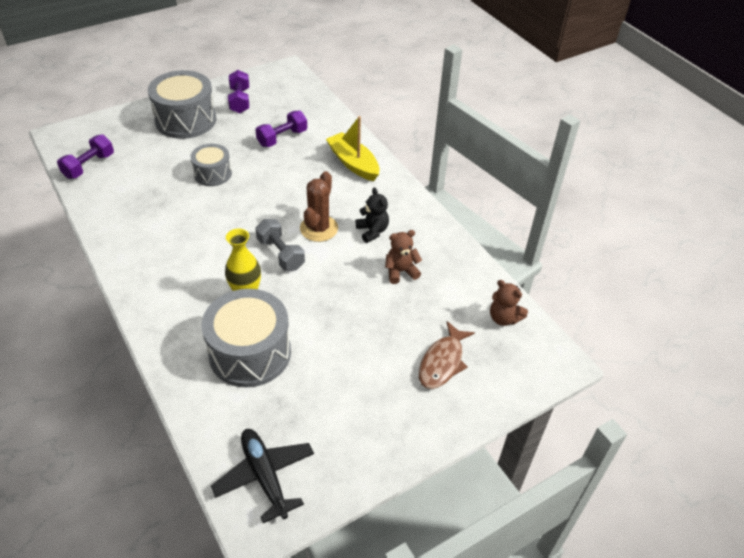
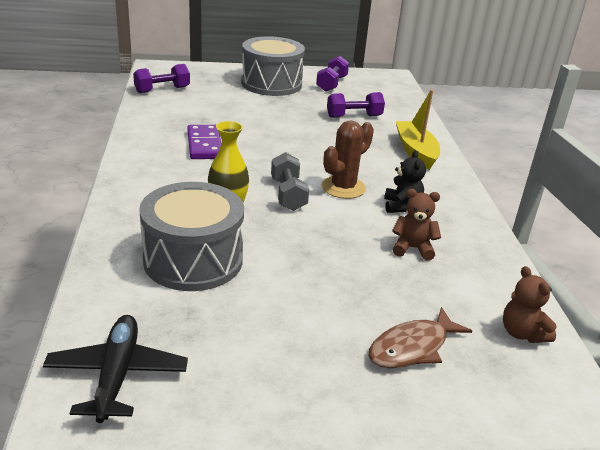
camera: 25 degrees right, 15 degrees down
(177, 224) = (204, 145): none -> purple domino
(213, 174) = (267, 122): grey drum -> none

